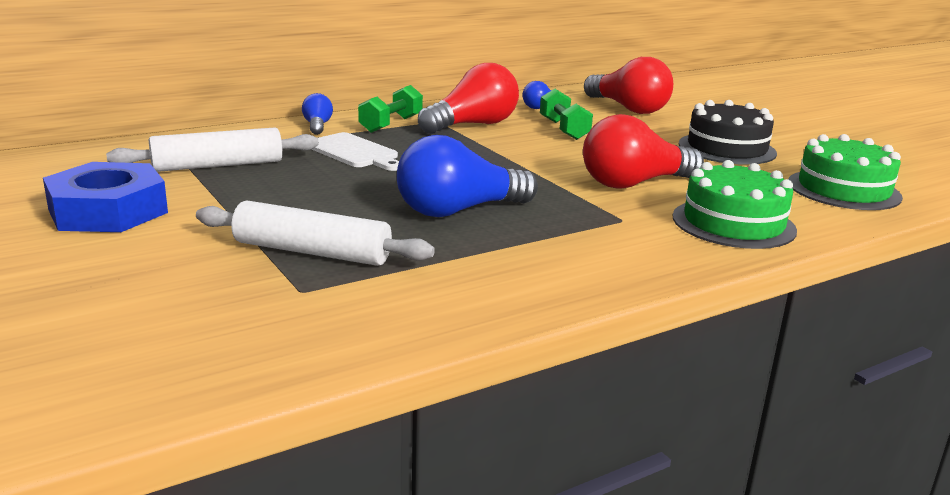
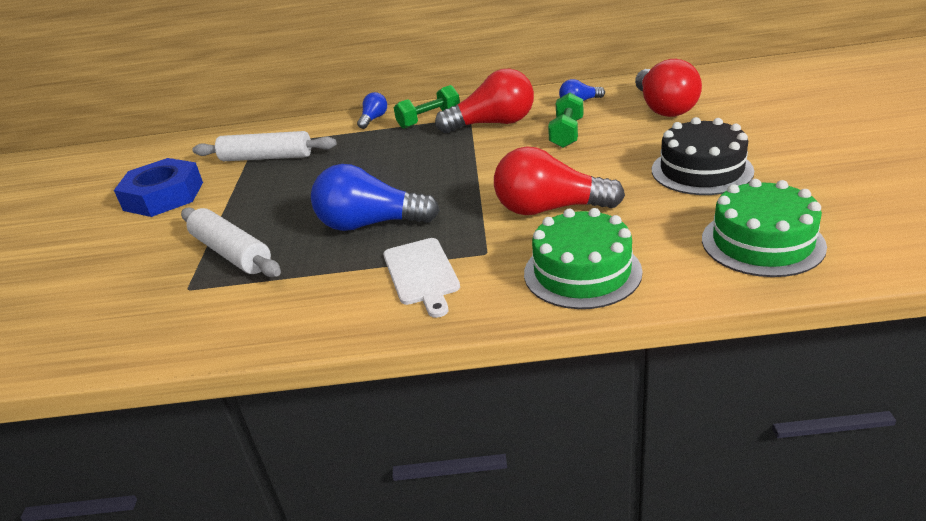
camera: 35 degrees right, 10 degrees up
(354, 152) = (368, 150): white cutting board -> white cutting board (422, 274)

